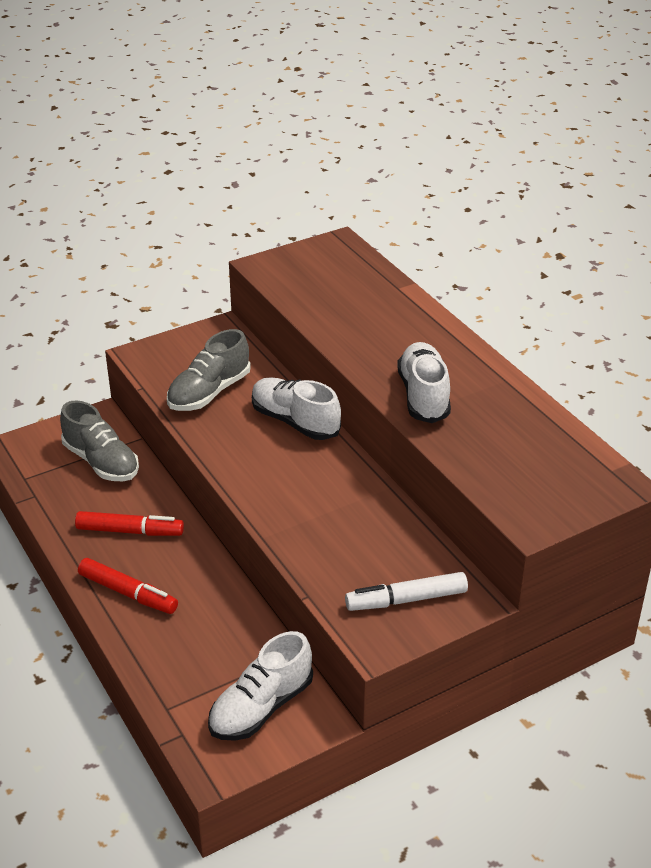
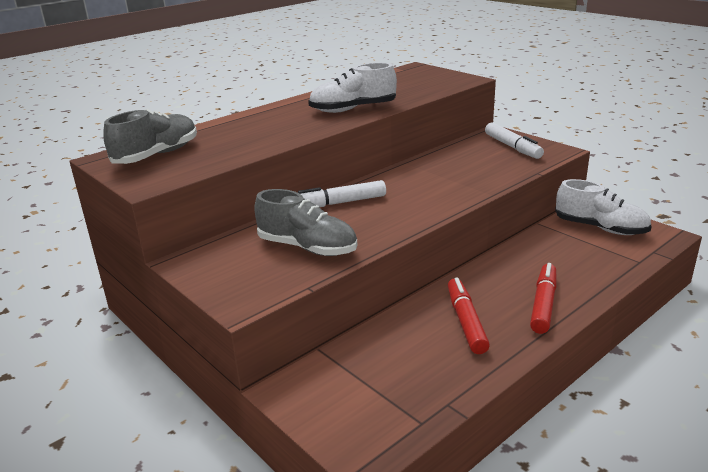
camera: 100 degrees left, 10 degrees down
(101, 462) = (369, 367): grey shoe -> grey shoe (157, 155)
(295, 421) = (339, 203): white shoe -> white marker

